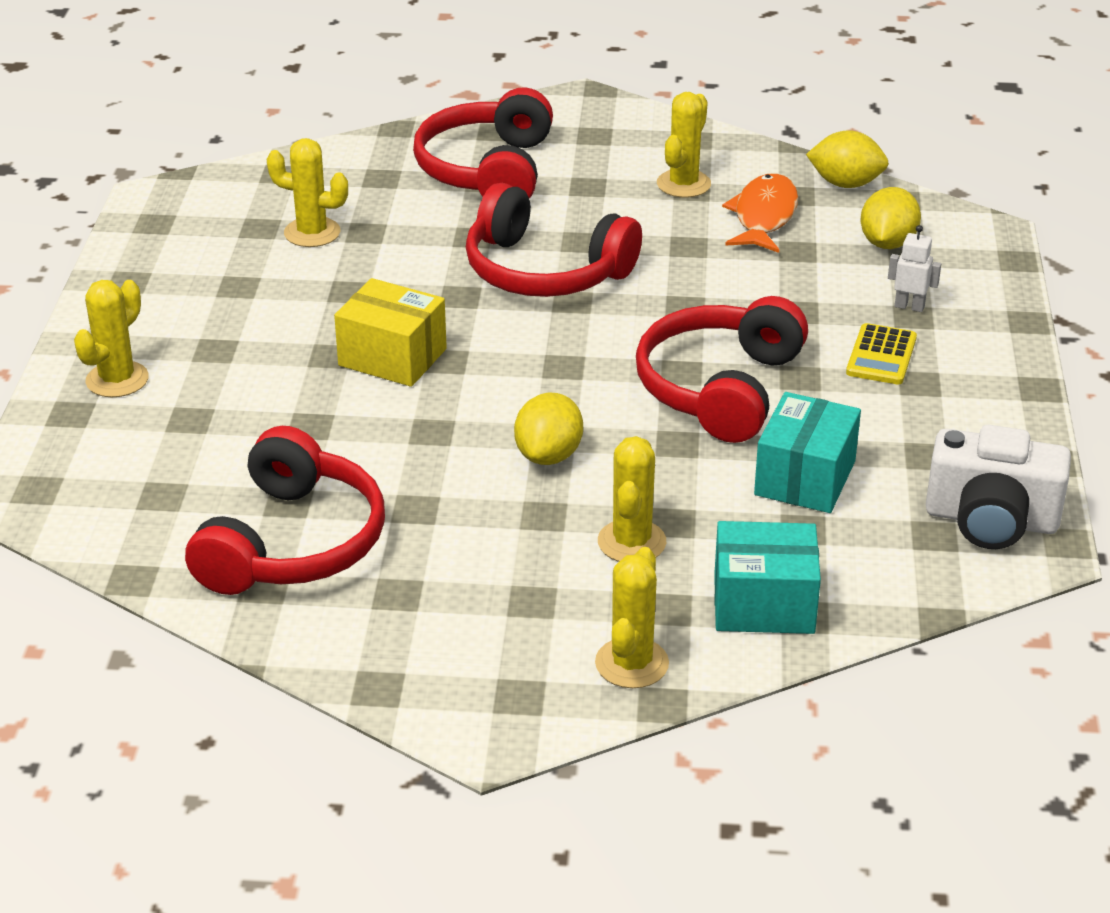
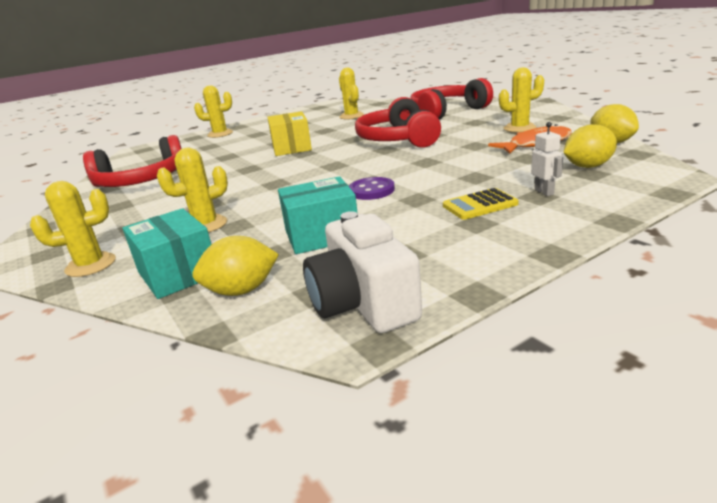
camera: 55 degrees right, 10 degrees down
(549, 455) = (259, 187): yellow lemon -> yellow lemon (241, 290)
(720, 388) = (371, 190): red headphones -> purple button

